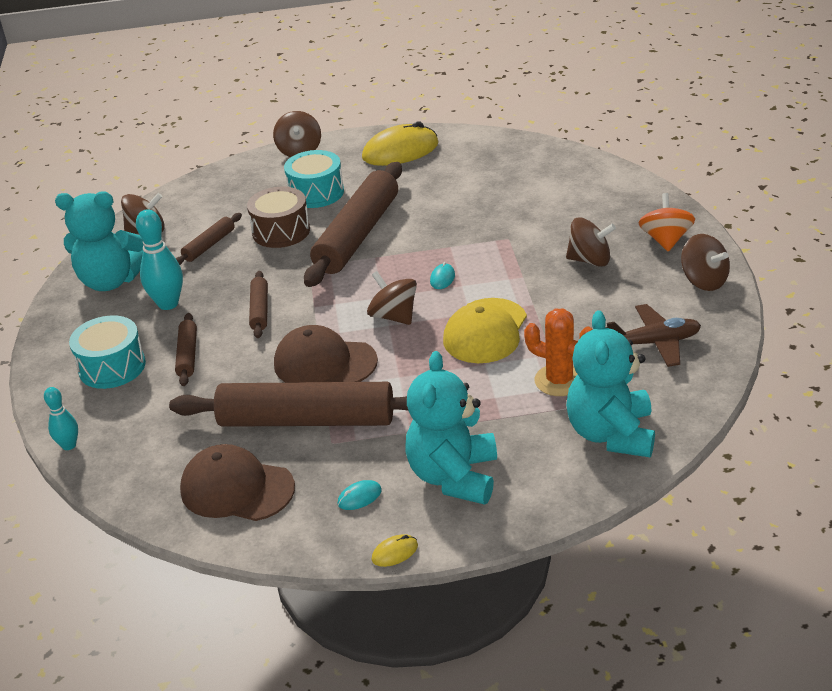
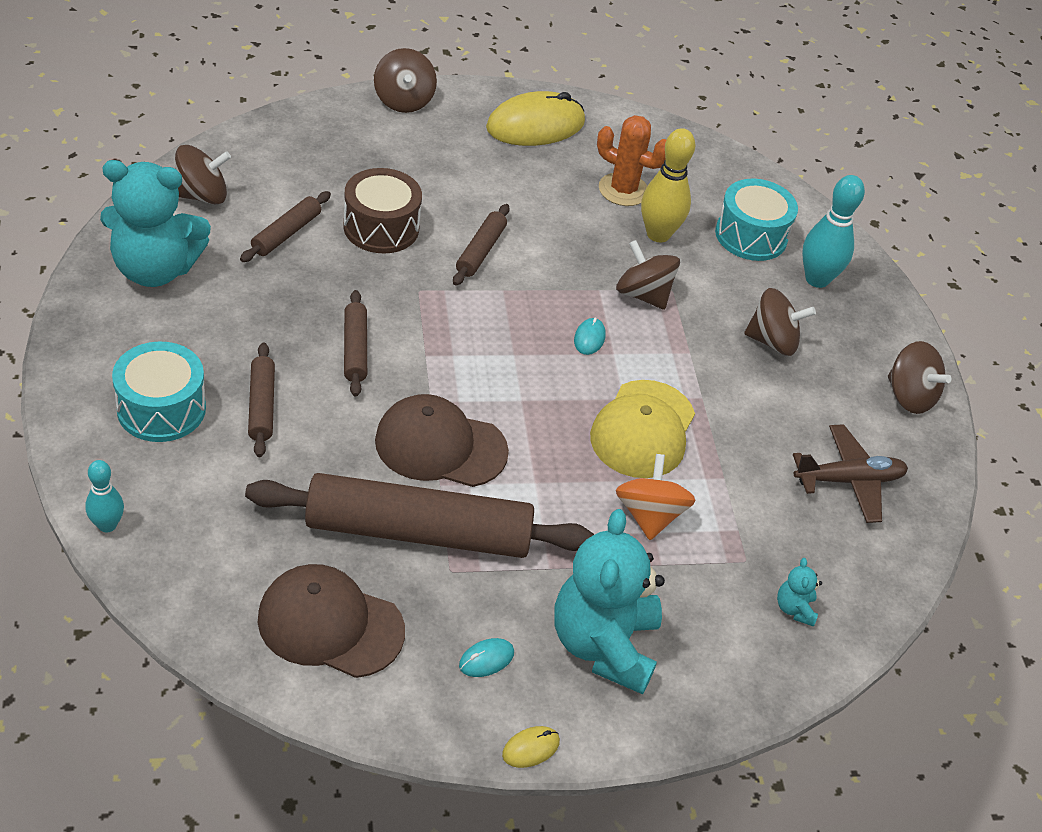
camera: 10 degrees left, 10 degrees up
(168, 304) = (233, 319): turquoise bowling pin -> turquoise bowling pin (817, 279)
(316, 193) = (426, 173): turquoise drum -> turquoise drum (751, 236)
(357, 235) = (480, 251): brown rolling pin -> brown rolling pin, size x0.46
(394, 316) = (528, 388): brown spinning top -> brown spinning top (643, 294)
(497, 205) = (658, 234): none -> yellow bowling pin
(559, 380) = (733, 519): orange cactus -> orange cactus (623, 190)
(611, 434) = (794, 609): turquoise teddy bear -> turquoise teddy bear, size x0.40
(665, 240) = (865, 326): orange spinning top -> orange spinning top (649, 515)

